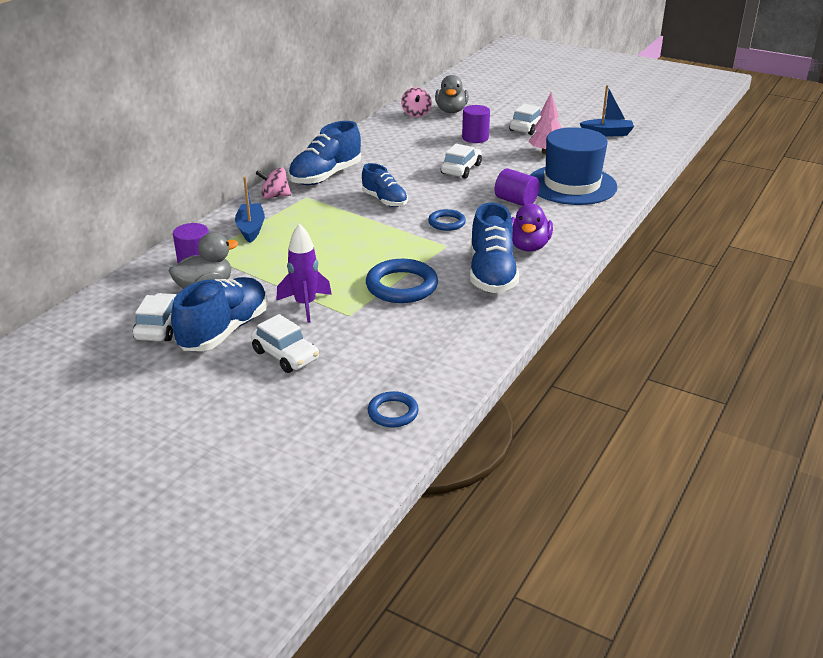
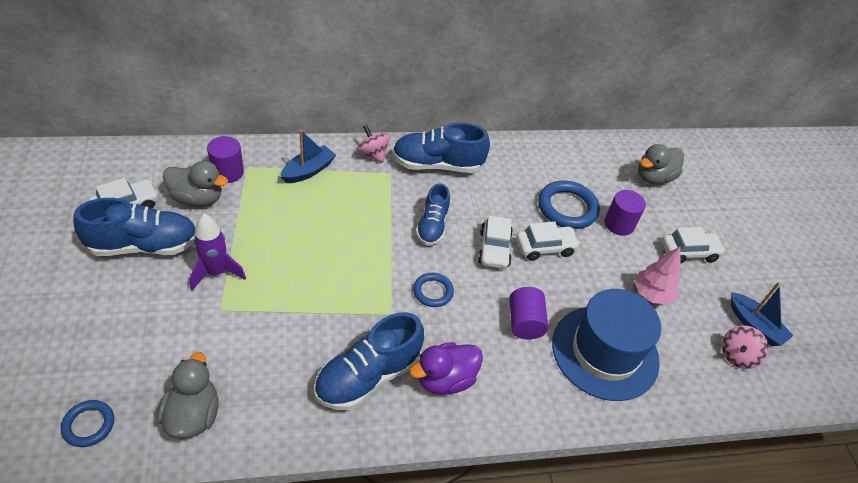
camera: 45 degrees right, 15 degrees up
(285, 355) = (132, 303): white car -> white car (494, 249)
(401, 286) = (294, 320): blue ring -> blue ring (567, 208)
(416, 114) = (618, 157): pink spinning top -> pink spinning top (737, 356)
(441, 359) = (193, 415): none -> grey duck

